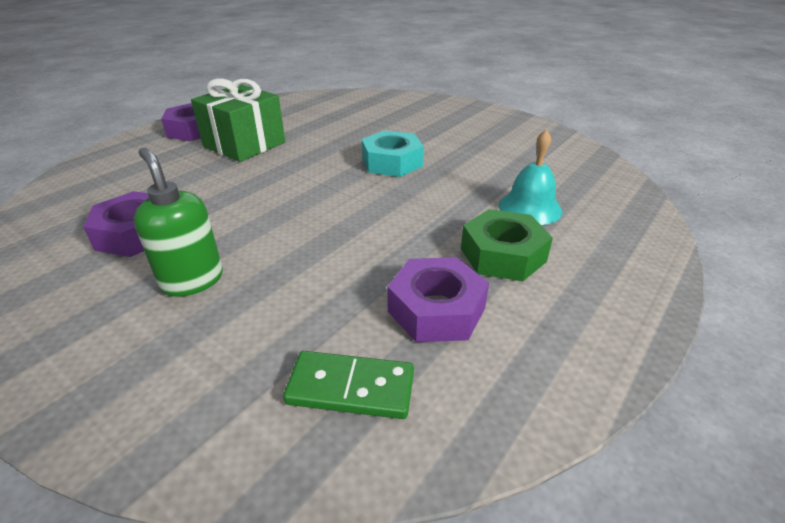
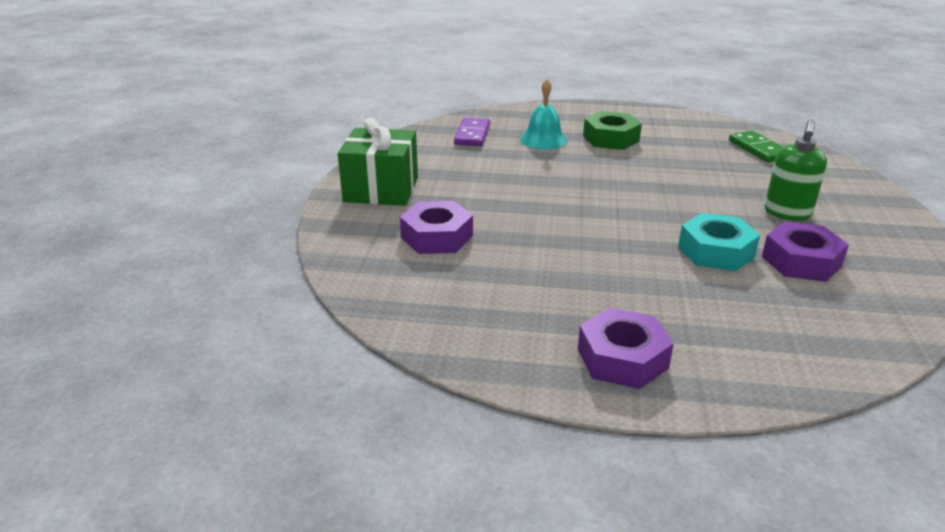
camera: 120 degrees left, 5 degrees down
(244, 144) = (607, 294): green gift -> green gift (381, 189)
(392, 162) = (538, 199): turquoise nut -> turquoise nut (716, 251)
(436, 309) = (683, 144): purple nut -> purple nut (436, 237)
(569, 174) = (472, 135): none -> purple domino

